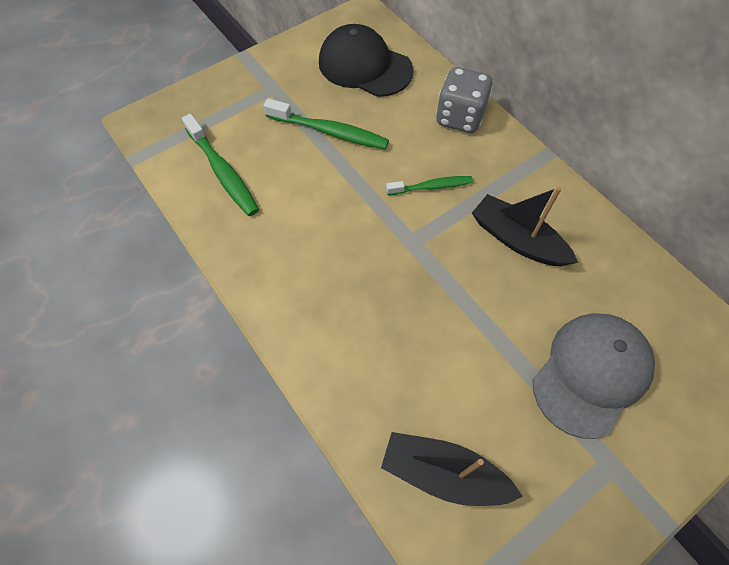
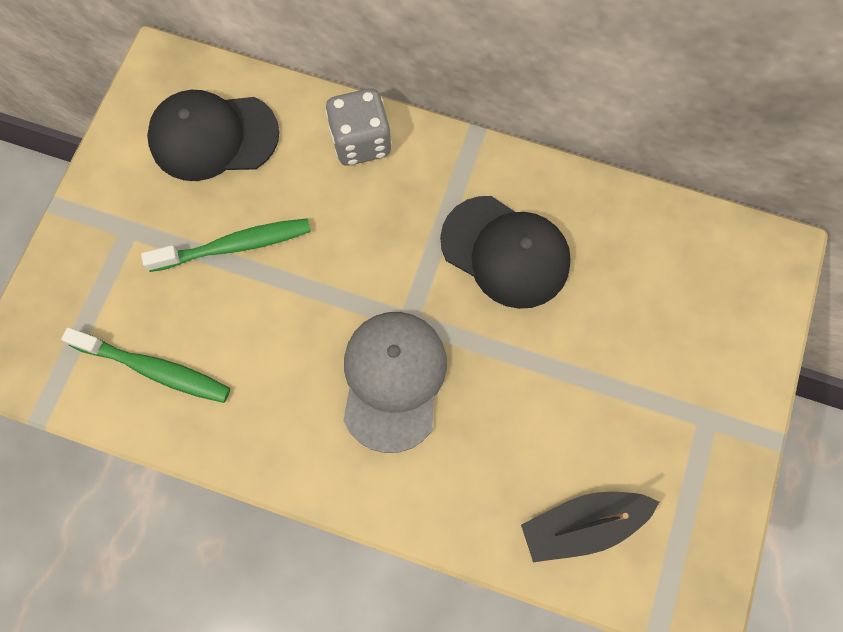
camera: 35 degrees left, 10 degrees up
(431, 186) = (387, 245): green toothbrush -> none
(517, 239) = (505, 252): black boat -> black cap
(591, 374) = (647, 347): grey cap -> grey cap (393, 380)

